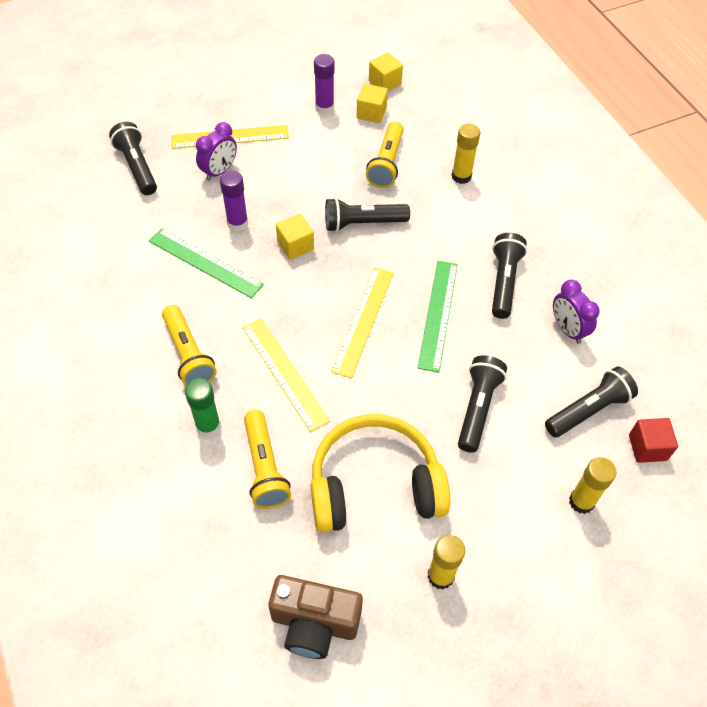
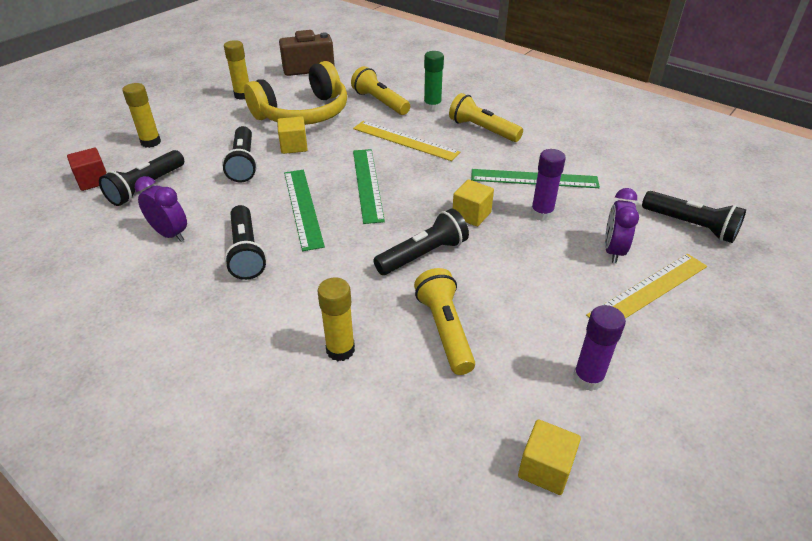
camera: 155 degrees right, 15 degrees down
(363, 320) = (367, 184): yellow ruler -> green ruler
(371, 113) = (519, 398): yellow cube -> yellow cube (294, 146)

